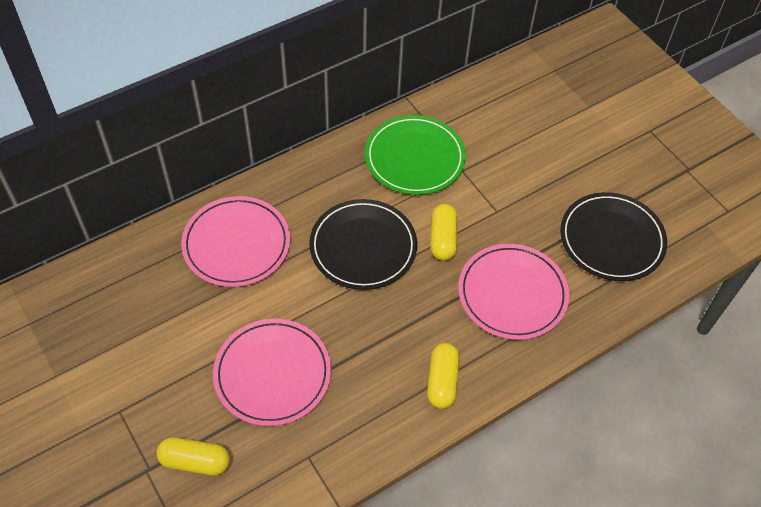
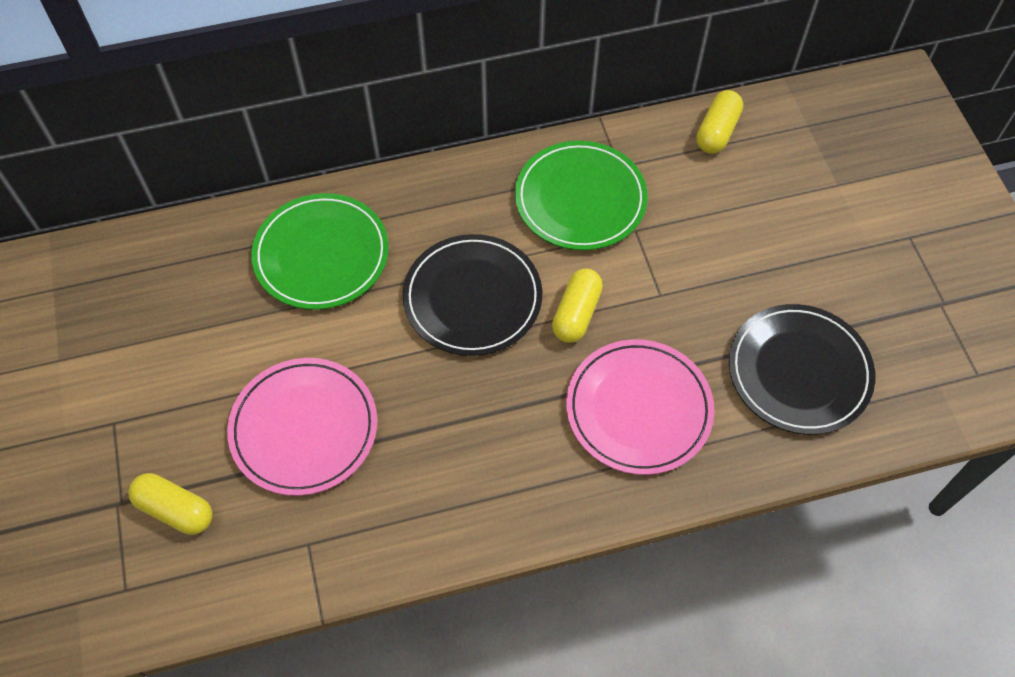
camera: 20 degrees right, 5 degrees up
(236, 244) = (321, 254): pink plate -> green plate
(442, 381) = (506, 497): yellow capsule -> yellow capsule (717, 131)

